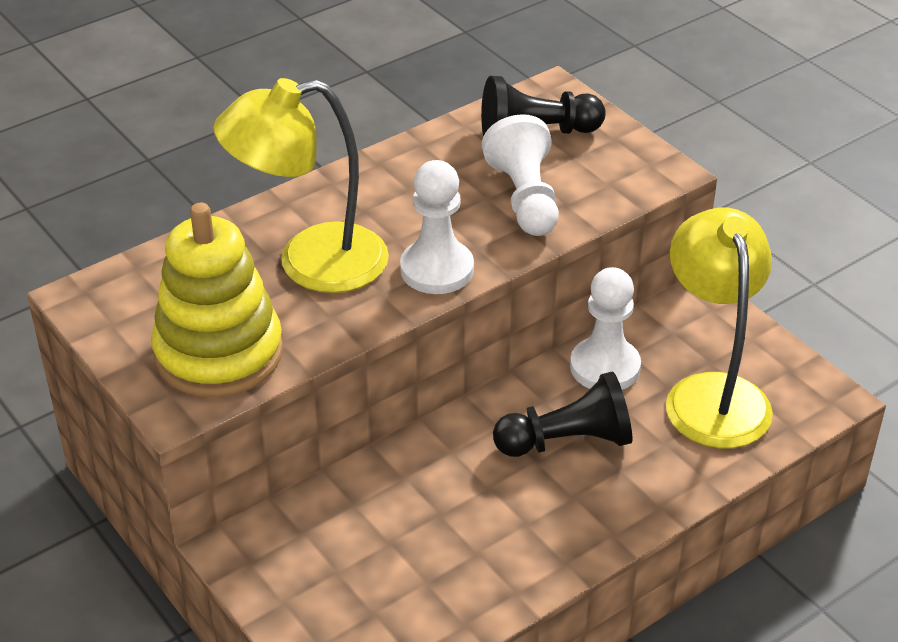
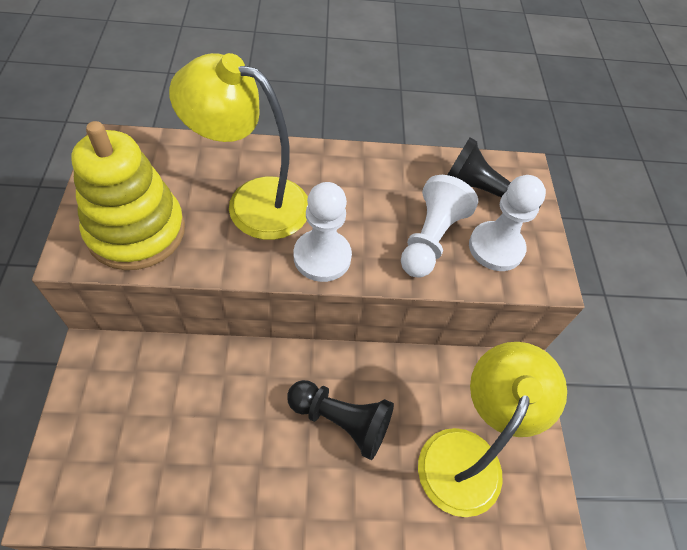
camera: 30 degrees right, 15 degrees up
(605, 367) = (414, 381): white pawn -> white pawn (496, 248)

